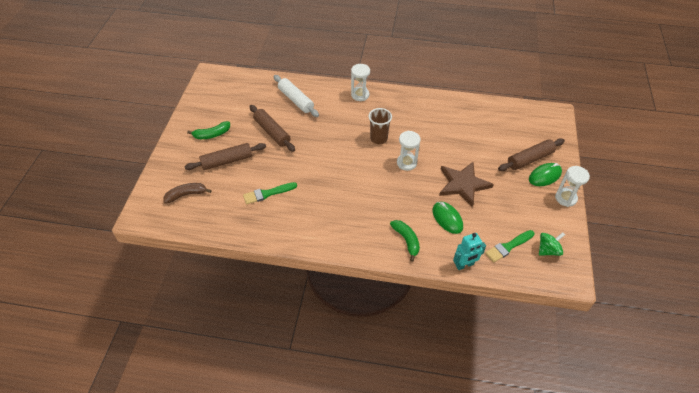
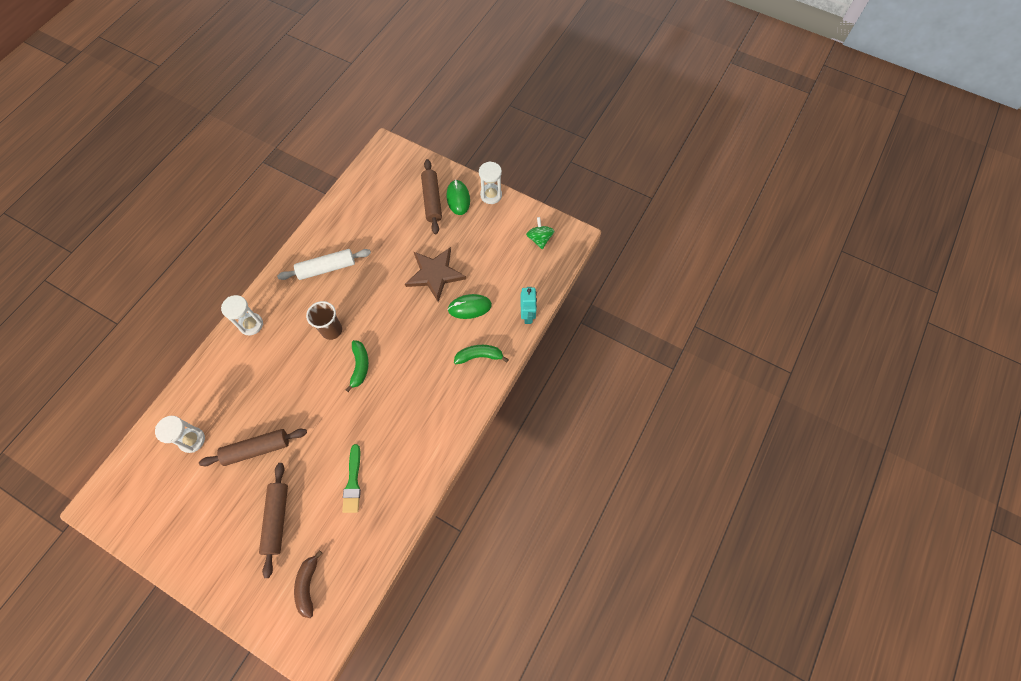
camera: 70 degrees left, 15 degrees up
(212, 134) = (220, 529): green banana -> green banana (360, 366)
(296, 100) = (216, 403): white rolling pin -> white rolling pin (327, 268)
(406, 163) = (381, 316): white hourglass -> white hourglass (192, 440)
(508, 246) = (523, 269): green brush -> none

